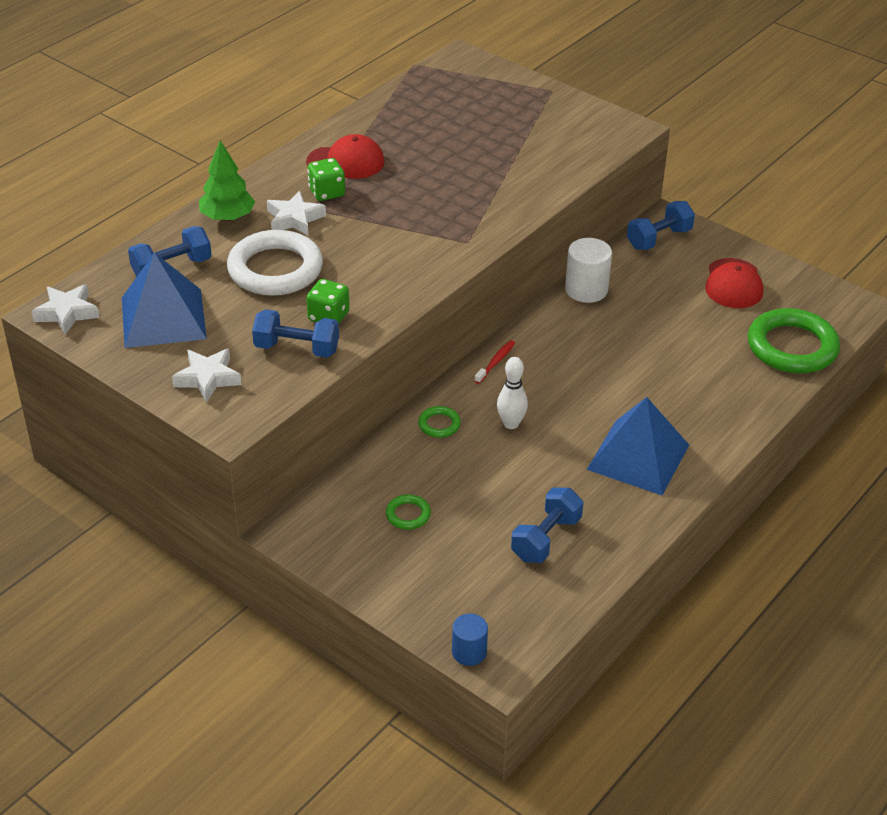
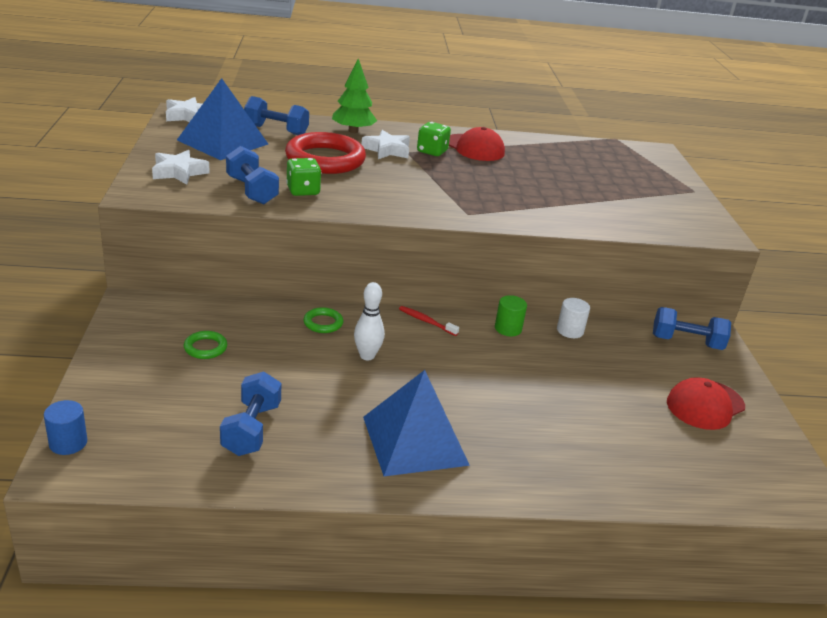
camera: 45 degrees right, 10 degrees down
(275, 269) = (325, 159): white ring -> red ring
(496, 362) = (426, 321): red toothbrush -> red toothbrush turned 135 degrees counterclockwise
(546, 539) = (251, 429): blue dumbbell -> blue dumbbell turned 75 degrees counterclockwise
(551, 322) = (508, 329): none -> green cylinder
(586, 290) = (570, 331): white cylinder -> white cylinder, size x0.64
(792, 347) = (687, 477): green ring -> none

